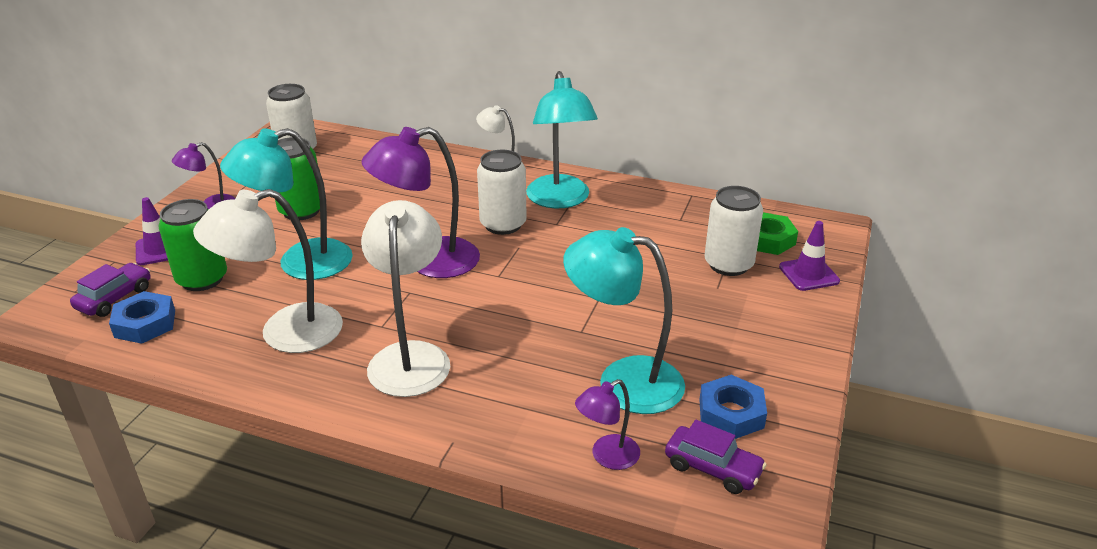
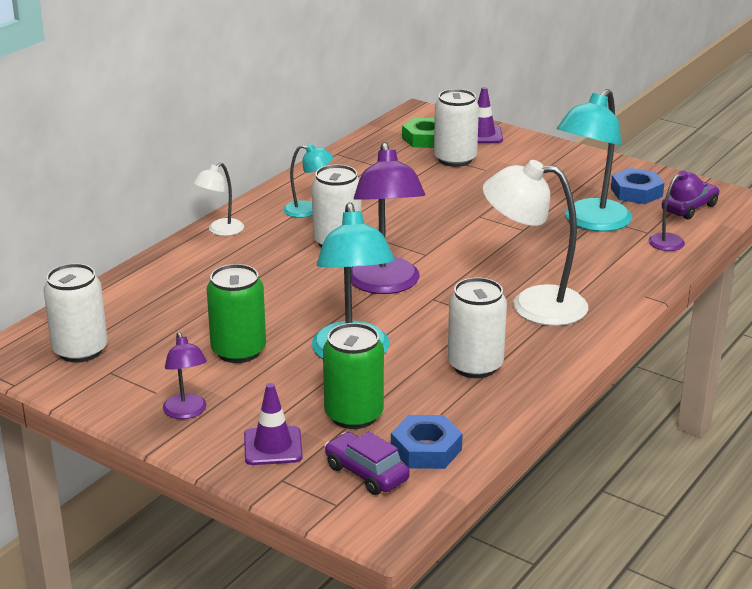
camera: 75 degrees left, 5 degrees down
(285, 333) = (475, 366): white lamp -> white can
(560, 200) = (308, 210): turquoise lamp -> turquoise lamp, size x0.52
(607, 457) = (672, 240): purple lamp -> purple lamp turned 105 degrees counterclockwise

